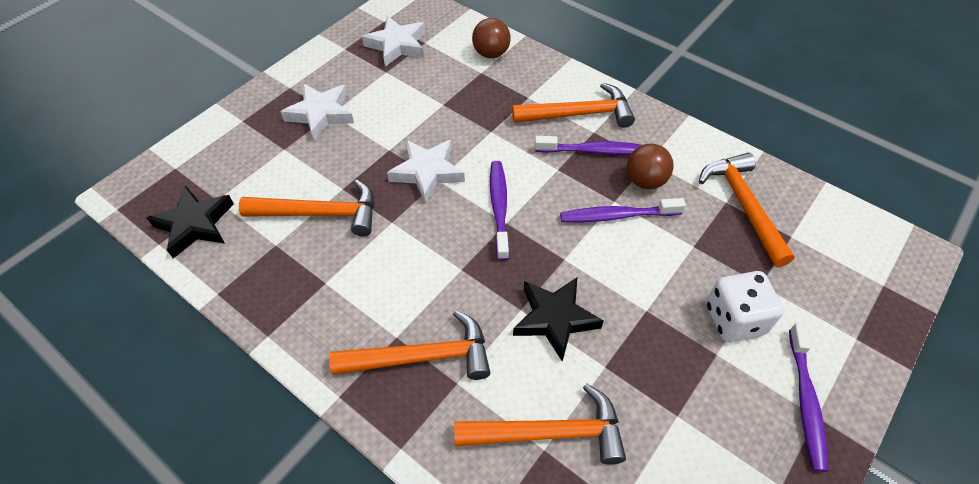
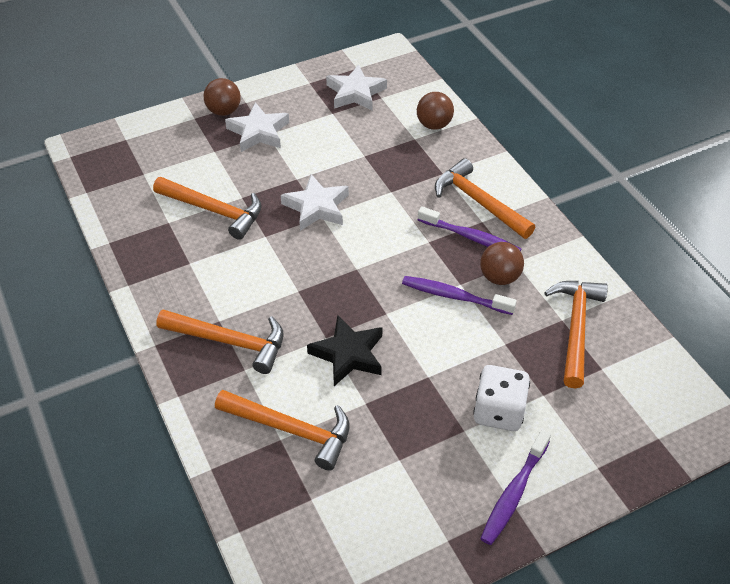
camera: 25 degrees right, 5 degrees down
(195, 224) = (118, 187): black star -> none
(271, 103) = (224, 111): none -> brown ball
(499, 208) = (358, 255): purple toothbrush -> none
(579, 114) = (479, 202): orange hammer -> orange hammer turned 150 degrees counterclockwise

